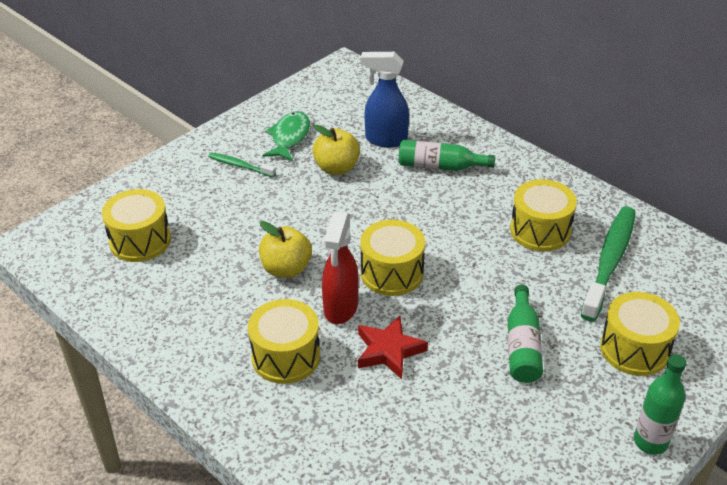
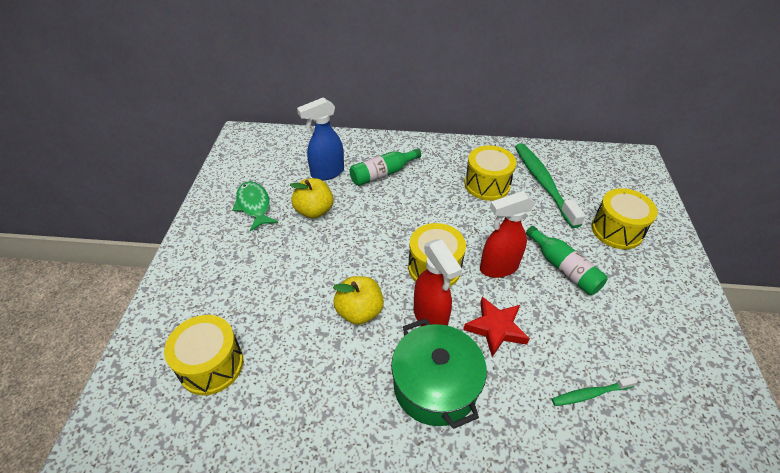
camera: 40 degrees left, 5 degrees up
(240, 166) = (236, 248): green toothbrush -> green toothbrush (590, 394)
(286, 356) = (435, 386): yellow drum -> green pot
(454, 307) = (498, 268): none -> red spray bottle
(650, 442) = (691, 284): green bottle -> none

